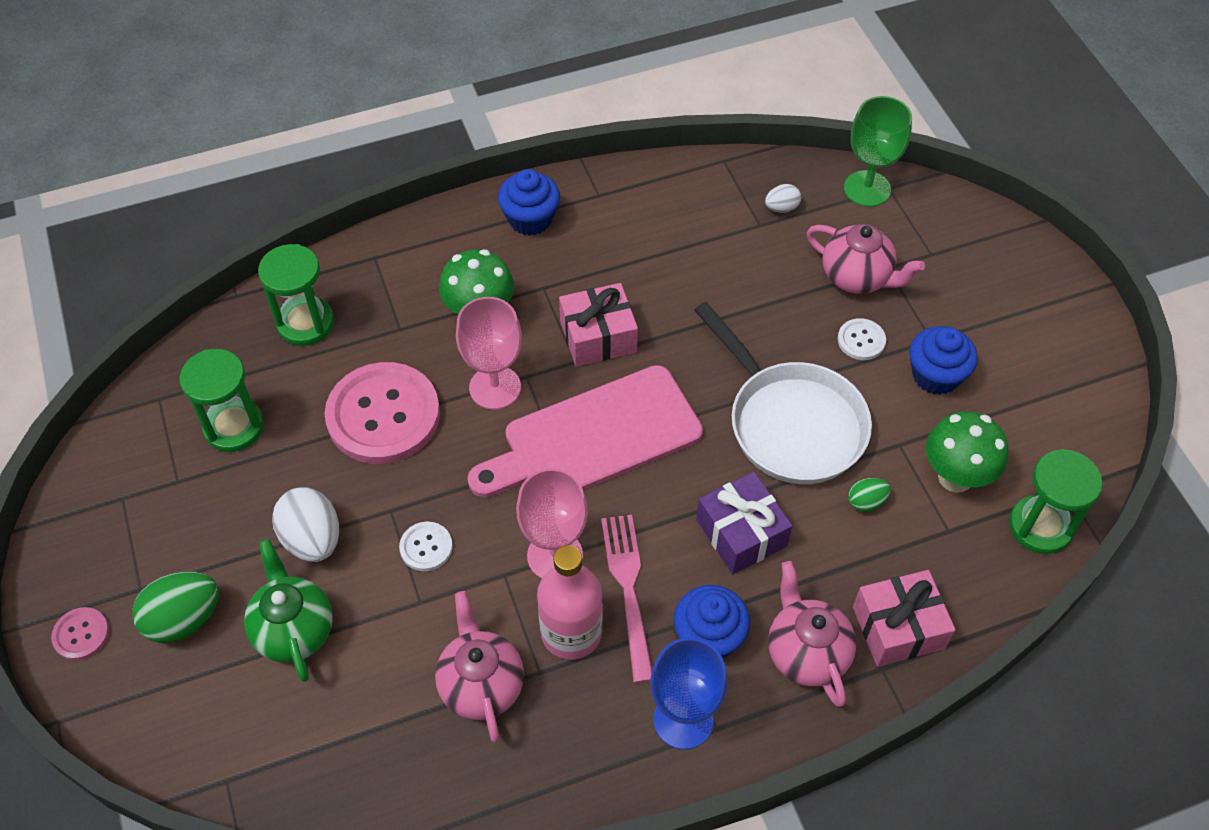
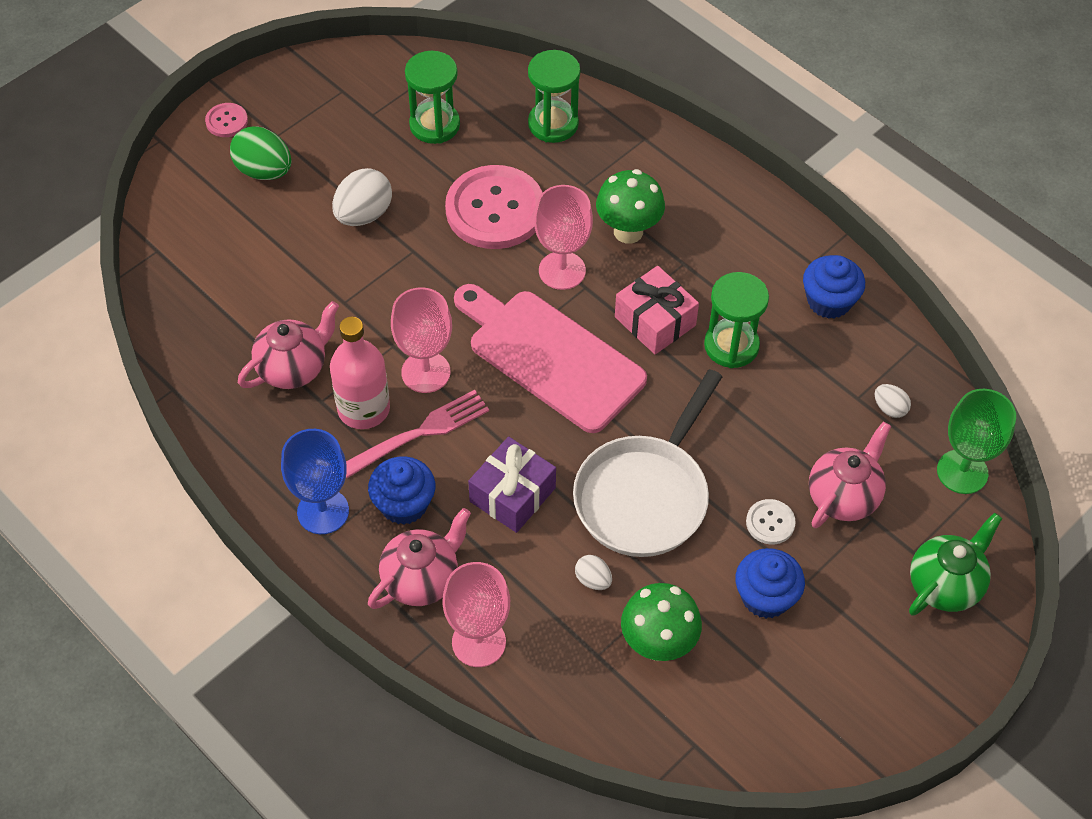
camera: 65 degrees right, 0 degrees up
(294, 630) = (285, 237): green teapot -> green teapot (945, 585)
(426, 547) = (391, 286): white button -> none
(530, 219) = (752, 225): blue cupcake -> blue cupcake (829, 301)
(857, 277) = (843, 497): pink teapot -> pink teapot turned 150 degrees counterclockwise
(866, 502) = (593, 580): green egg -> white egg
(898, 627) = (478, 642): pink gift -> pink goblet
(1040, 526) = (641, 731): green hourglass -> green hourglass (731, 345)

